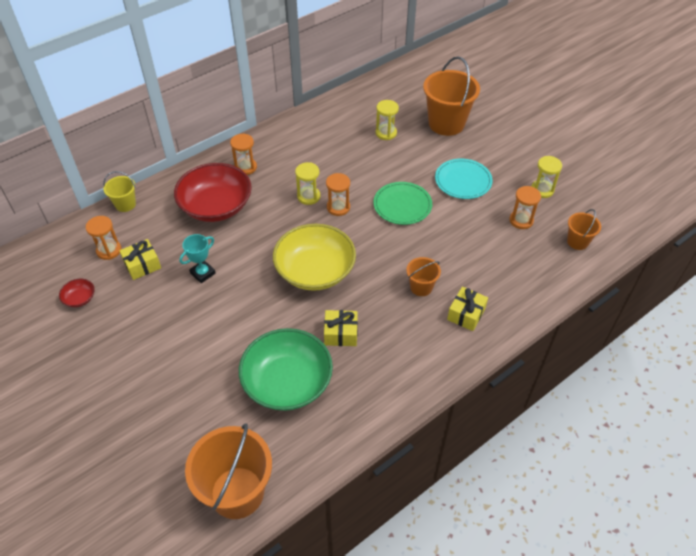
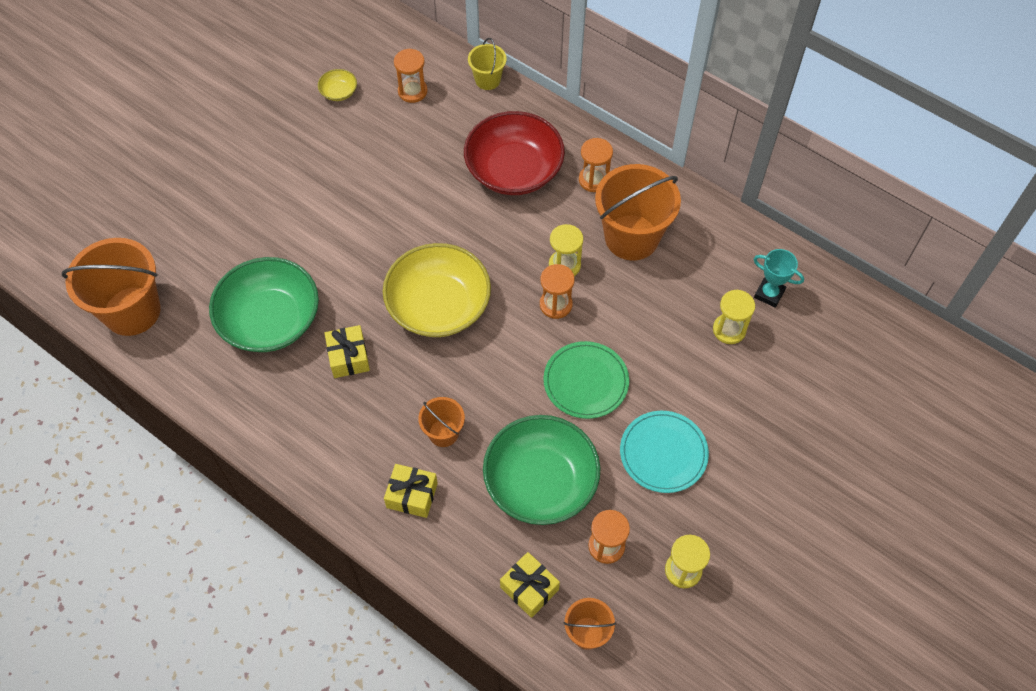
camera: 75 degrees right, 10 degrees up
(80, 298) = (339, 92): red bowl -> yellow bowl
(142, 265) = (399, 130): yellow gift -> yellow gift (529, 588)
(202, 273) = (403, 191): turquoise trophy -> turquoise trophy (769, 294)
(446, 123) = (785, 409): orange bucket -> orange bucket (631, 237)
(470, 242) = (541, 481): none -> green bowl

